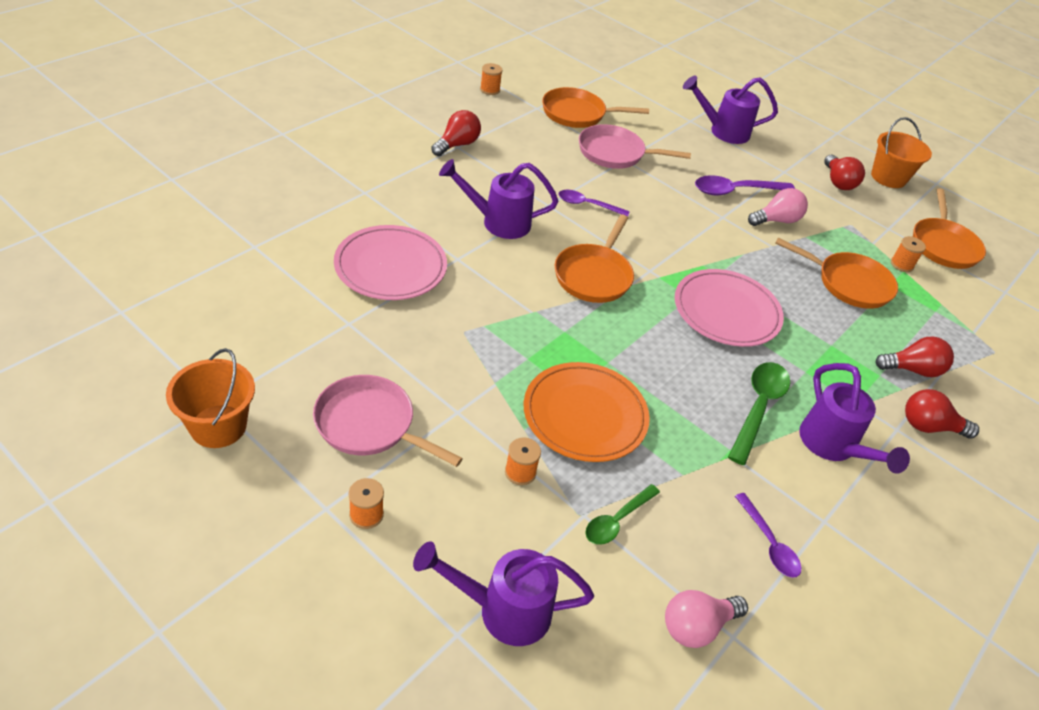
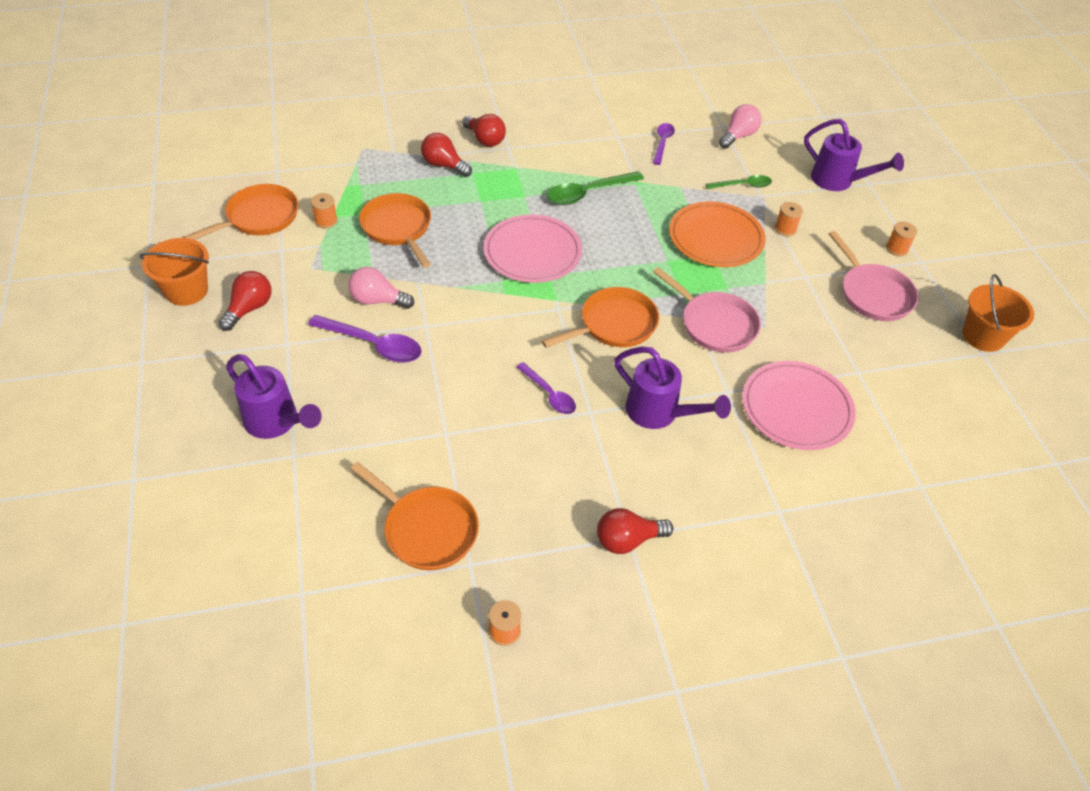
camera: 140 degrees left, 5 degrees up
(615, 153) = (447, 446): pink pan -> pink pan (715, 324)
(696, 626) = (738, 136): pink light bulb -> pink light bulb turned 60 degrees counterclockwise
(832, 447) = (565, 158): purple watering can -> none

